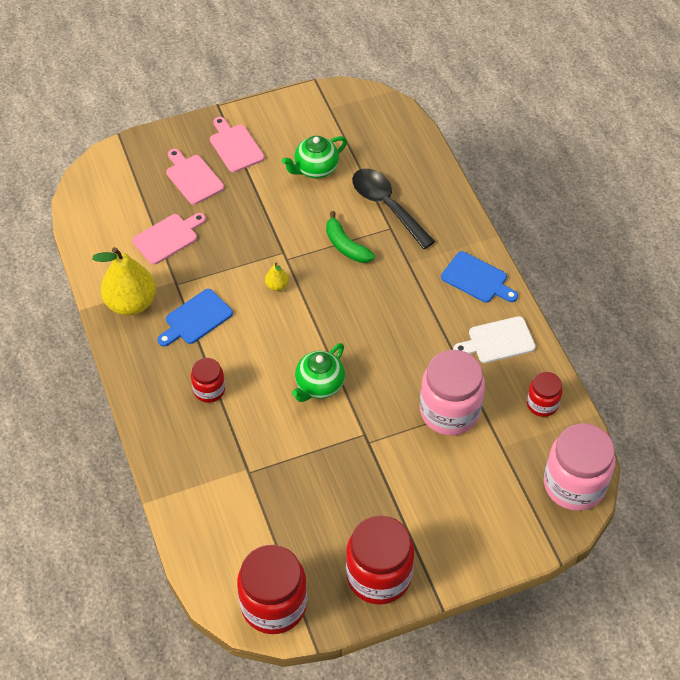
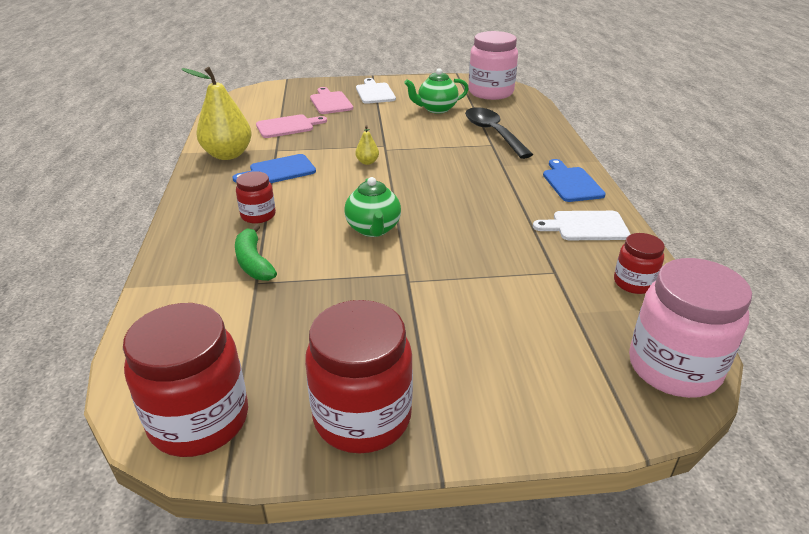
camera: 15 degrees right, 20 degrees down
(235, 146) = (374, 92): pink cutting board -> white cutting board
(319, 386) = (373, 229): green teapot -> green teapot turned 60 degrees counterclockwise
(346, 246) = (445, 149): green banana -> green banana (253, 262)
(449, 411) = (515, 271): pink jar -> pink jar (490, 92)
(477, 279) = (571, 183): blue cutting board -> blue cutting board turned 150 degrees counterclockwise

